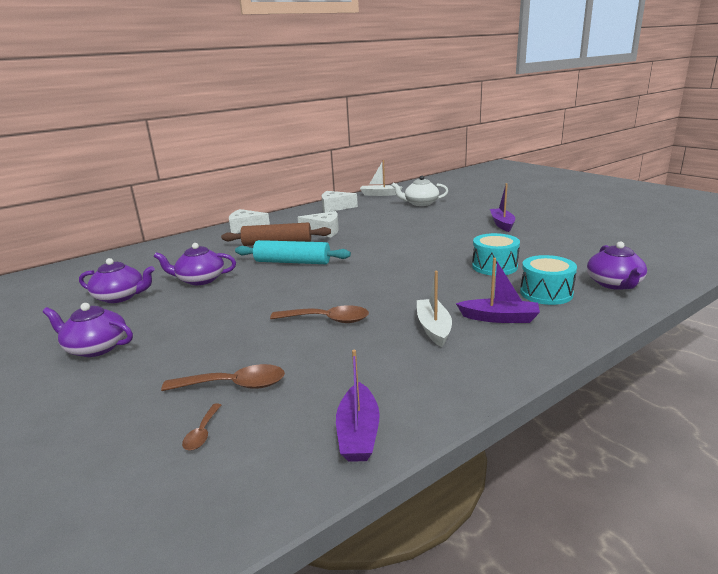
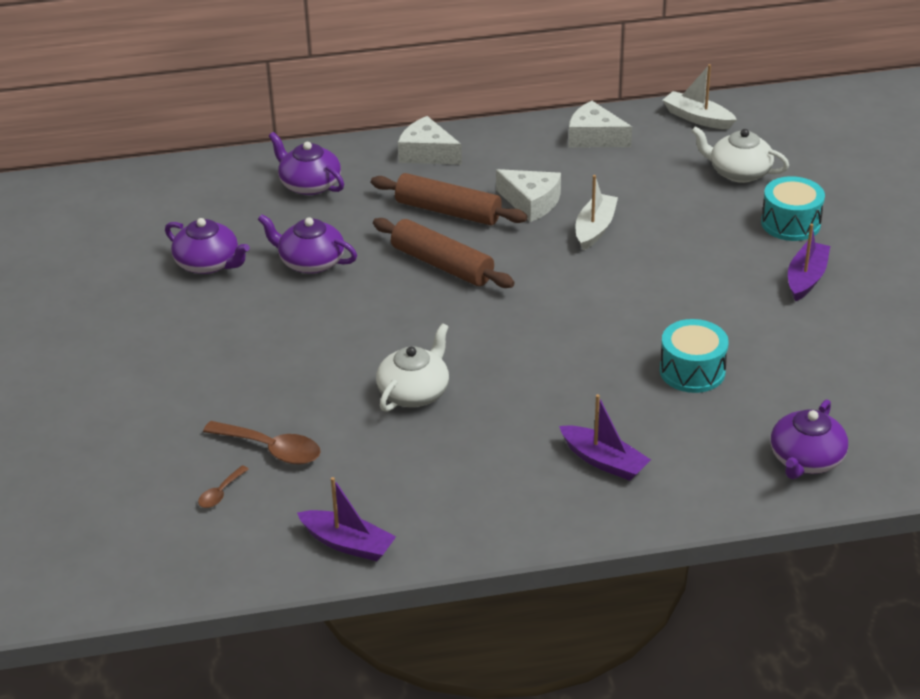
camera: 25 degrees right, 15 degrees up
(96, 347) = (160, 346): purple teapot -> purple teapot (309, 184)
(292, 262) = (442, 265): turquoise rolling pin -> brown rolling pin
(327, 320) = (414, 392): brown spoon -> white teapot
(358, 433) = (348, 543): purple boat -> purple boat turned 90 degrees counterclockwise
(433, 328) = (518, 448): white boat -> white boat (595, 228)
(546, 293) = (702, 443): turquoise drum -> turquoise drum (790, 223)

